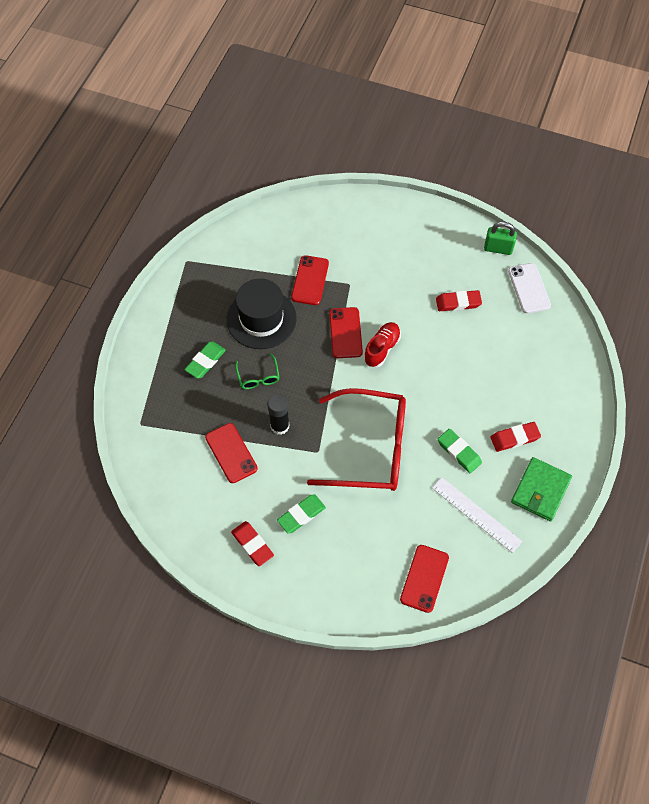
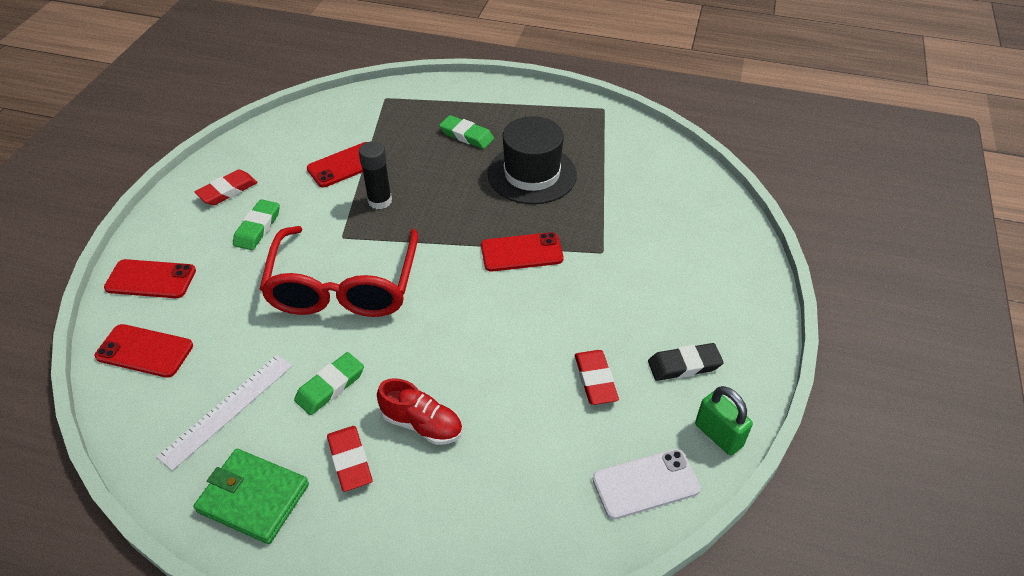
camera: 85 degrees right, 15 degrees down
(258, 377) = (448, 178): green glasses -> none
(301, 515) = (257, 228): green eraser -> green eraser turned 60 degrees clockwise
(310, 280) = (600, 213): red phone -> red phone (151, 279)
(382, 349) = (500, 291): red shoe -> red shoe (422, 424)
(448, 255) = (684, 365): none -> black eraser
(498, 248) = (718, 435): green padlock -> green padlock turned 45 degrees counterclockwise

